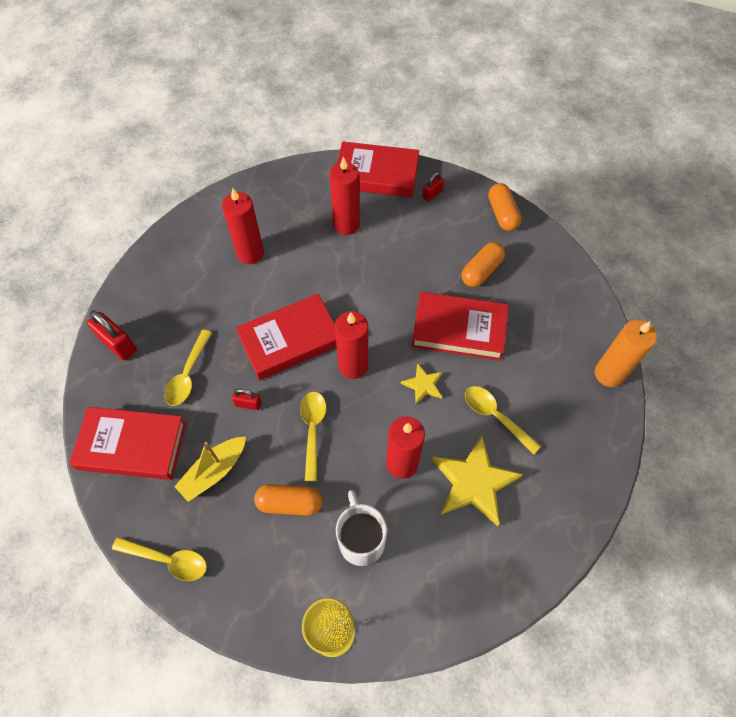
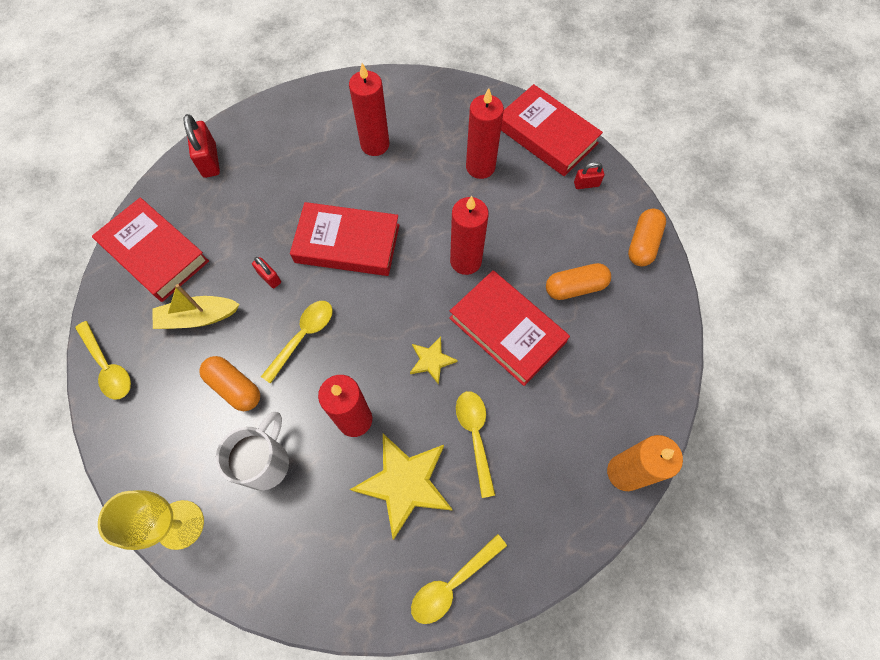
camera: 35 degrees right, 5 degrees up
(188, 375) = (242, 221): yellow spoon -> yellow spoon (452, 583)
(353, 366) = (383, 301): red candle -> red candle (465, 261)

